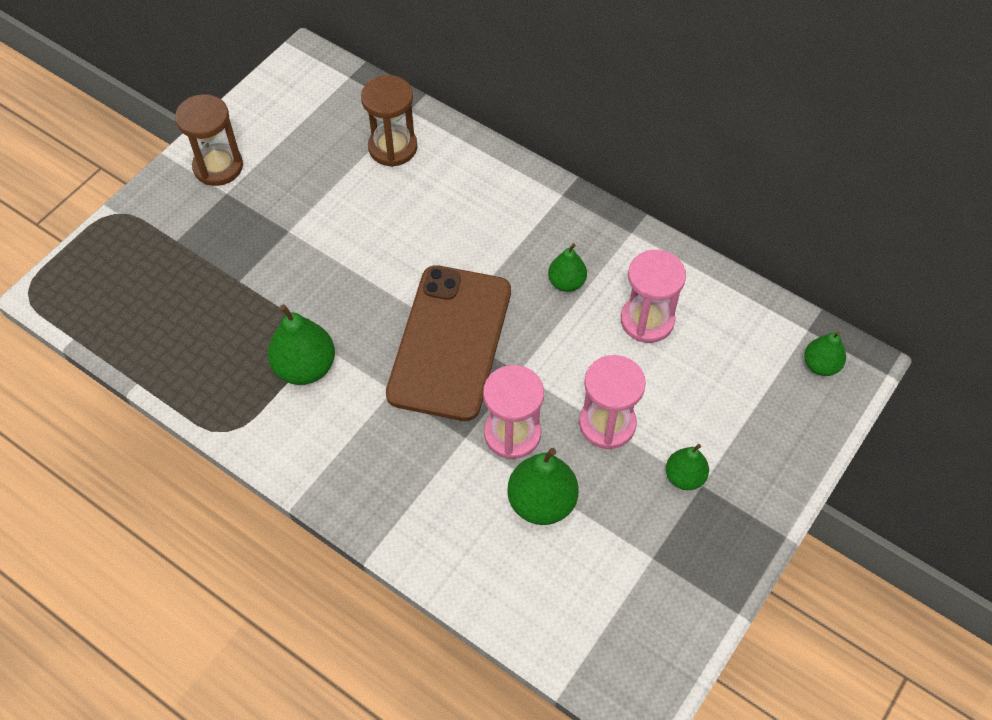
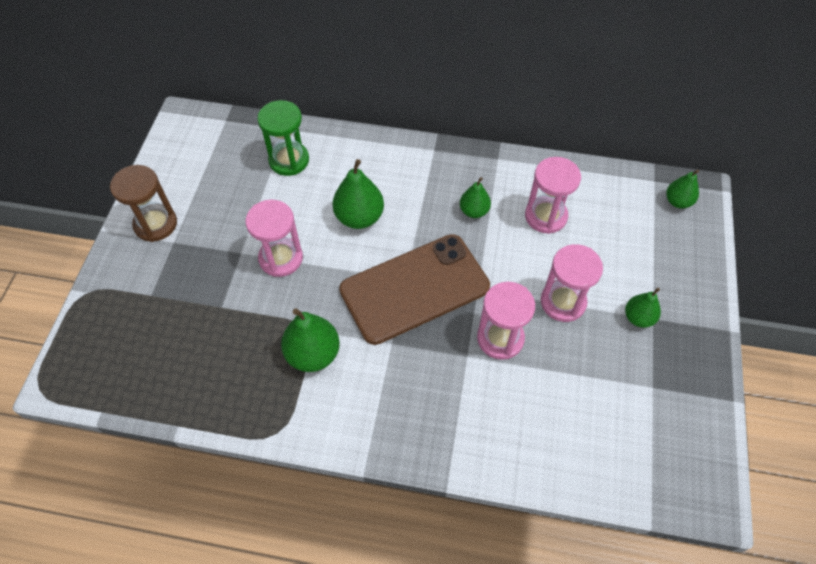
camera: 25 degrees left, 0 degrees up
(326, 253) = (281, 258): none -> pink hourglass
(392, 147) = (289, 160): brown hourglass -> green hourglass
(450, 342) = (414, 288): brown phone -> brown phone turned 75 degrees clockwise
(541, 502) = (551, 381): green pear -> green pear (359, 217)

